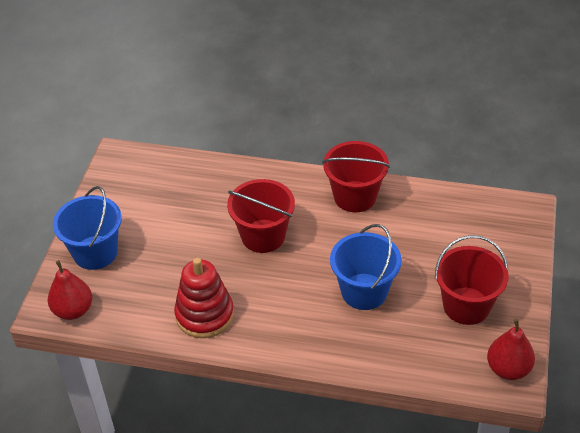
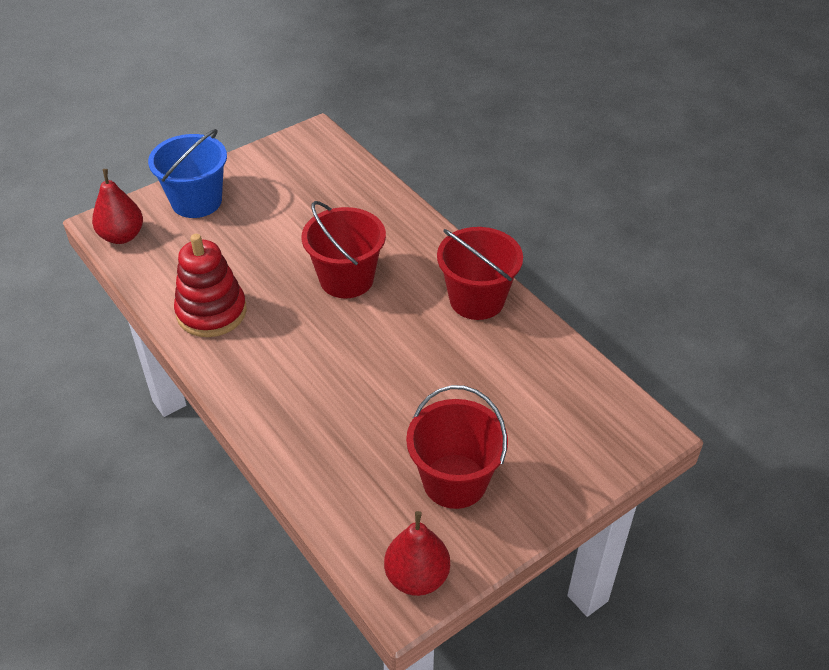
camera: 40 degrees right, 0 degrees up
(364, 291) = (372, 393): blue bucket -> none

